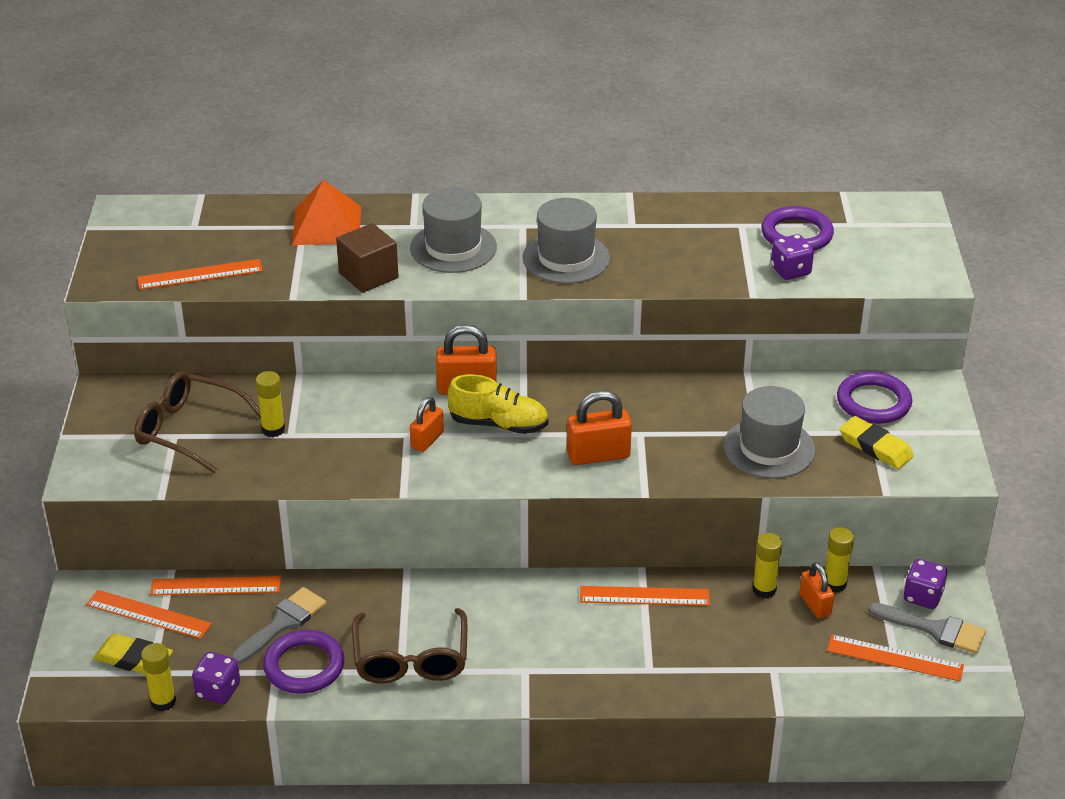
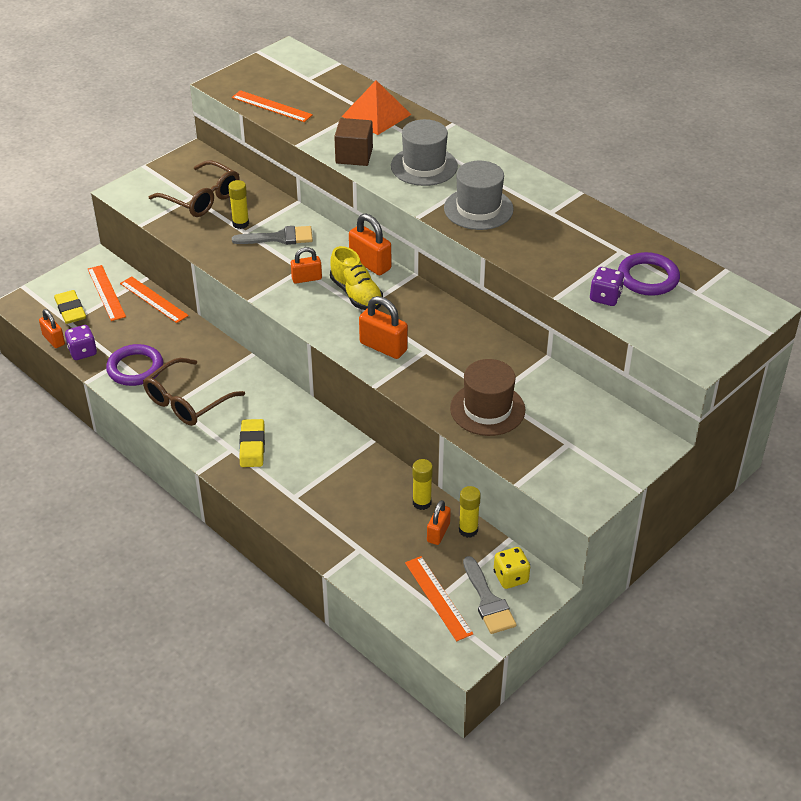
camera: 45 degrees right, 5 degrees up
(163, 702) = (53, 340): yellow glue stick -> orange padlock
(188, 430) = (202, 198): brown glasses -> brown glasses turned 150 degrees clockwise
(282, 623) = (156, 340): grey brush -> grey brush (279, 238)
(644, 596) = (350, 456): orange ruler -> none
(769, 448) = (487, 409): grey hat -> brown hat
(873, 402) = (598, 426): purple ring -> none
(875, 447) = (555, 453): yellow eraser -> yellow eraser (252, 446)
(922, 596) = (510, 577): purple dice -> yellow dice

